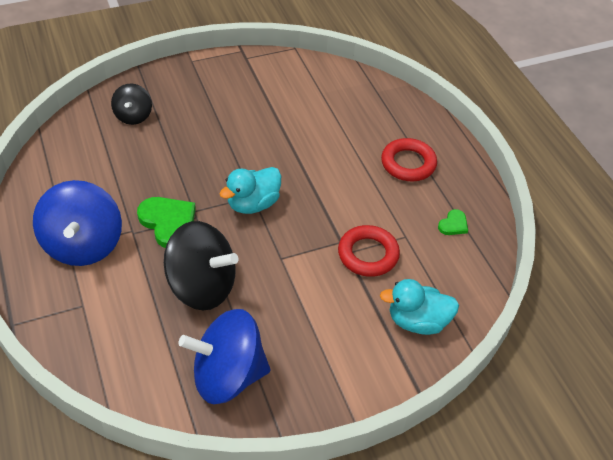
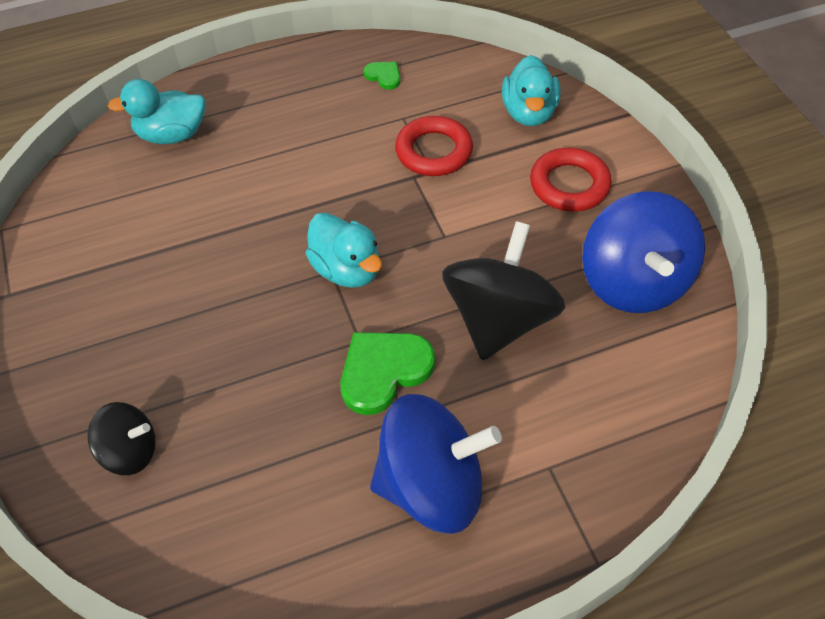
camera: 85 degrees left, 5 degrees up
(378, 111) = (172, 135): none -> turquoise duck
(408, 163) = (278, 110): red ring -> red ring (569, 185)

